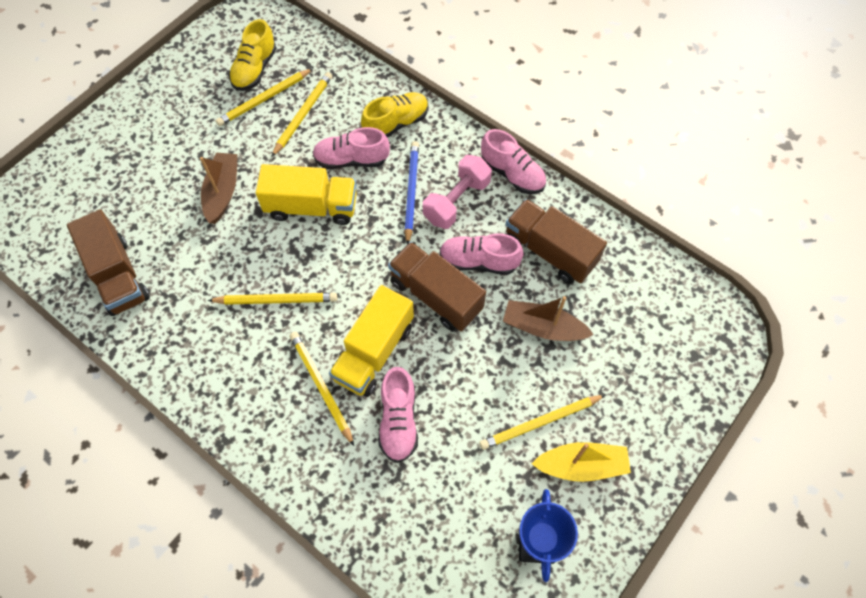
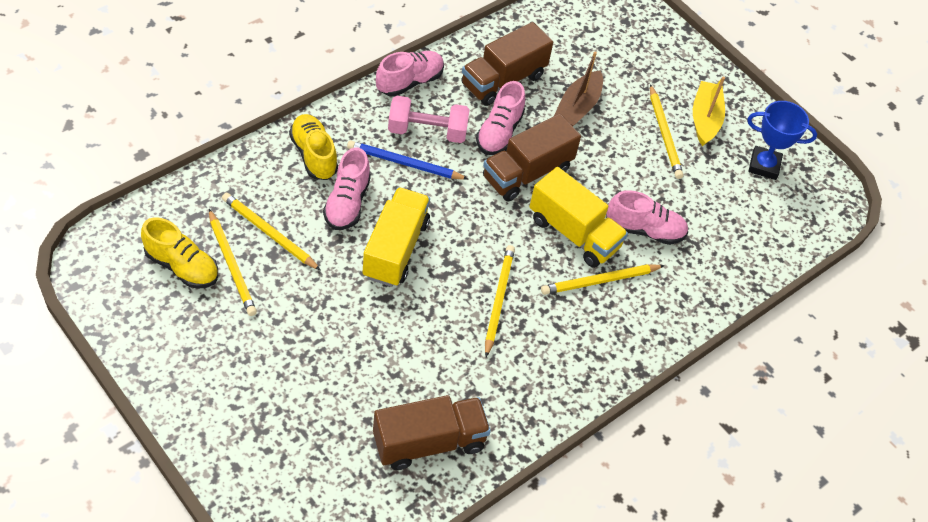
camera: 85 degrees left, 10 degrees down
(222, 192) = (349, 326): brown boat -> none
(456, 201) = (427, 131): pink dumbbell -> pink dumbbell turned 45 degrees counterclockwise

